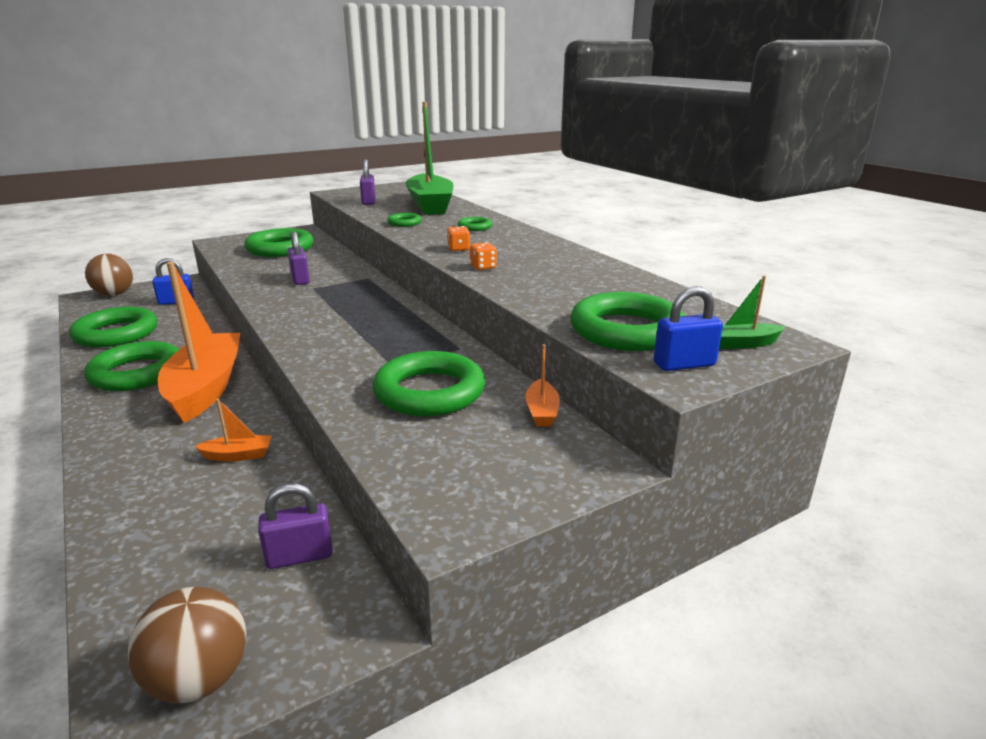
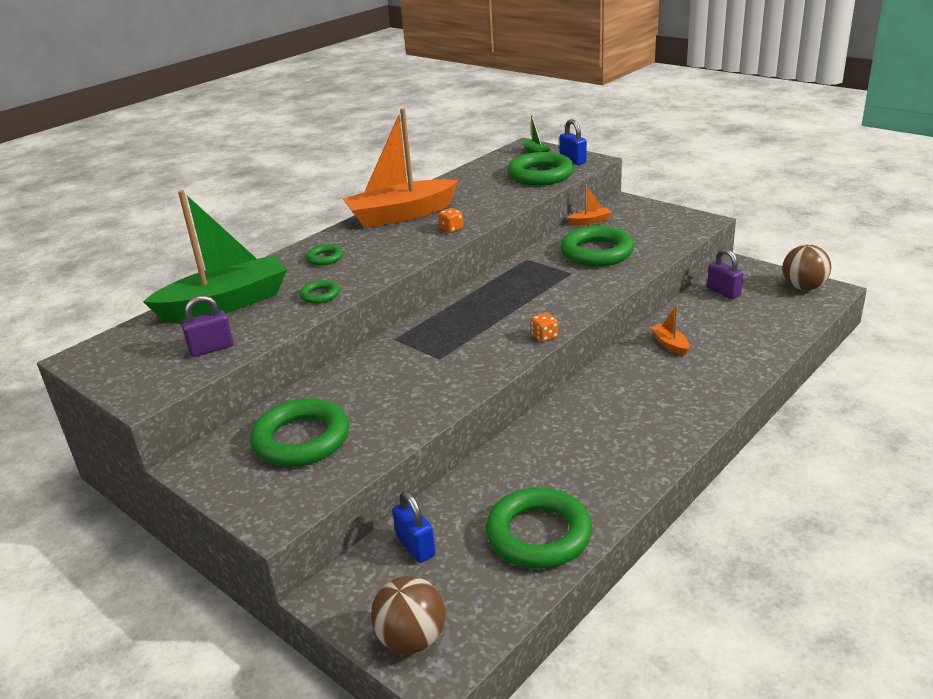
camera: 105 degrees left, 5 degrees up
(137, 373) = (609, 456): green ring -> none
(206, 388) = (602, 402): orange boat -> orange boat (401, 215)
(300, 279) = (418, 375): purple padlock -> none
(458, 249) = (405, 248): orange dice -> orange dice (544, 336)

